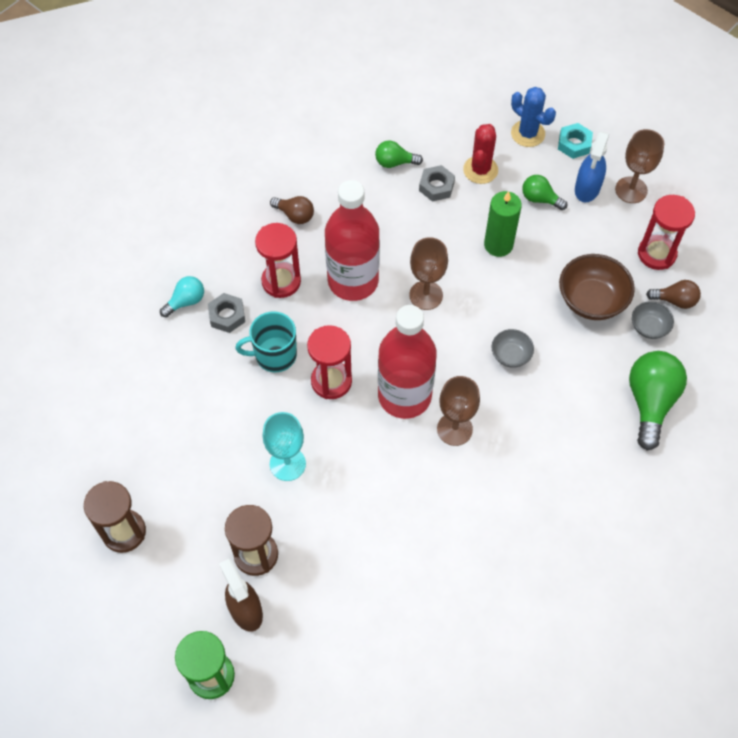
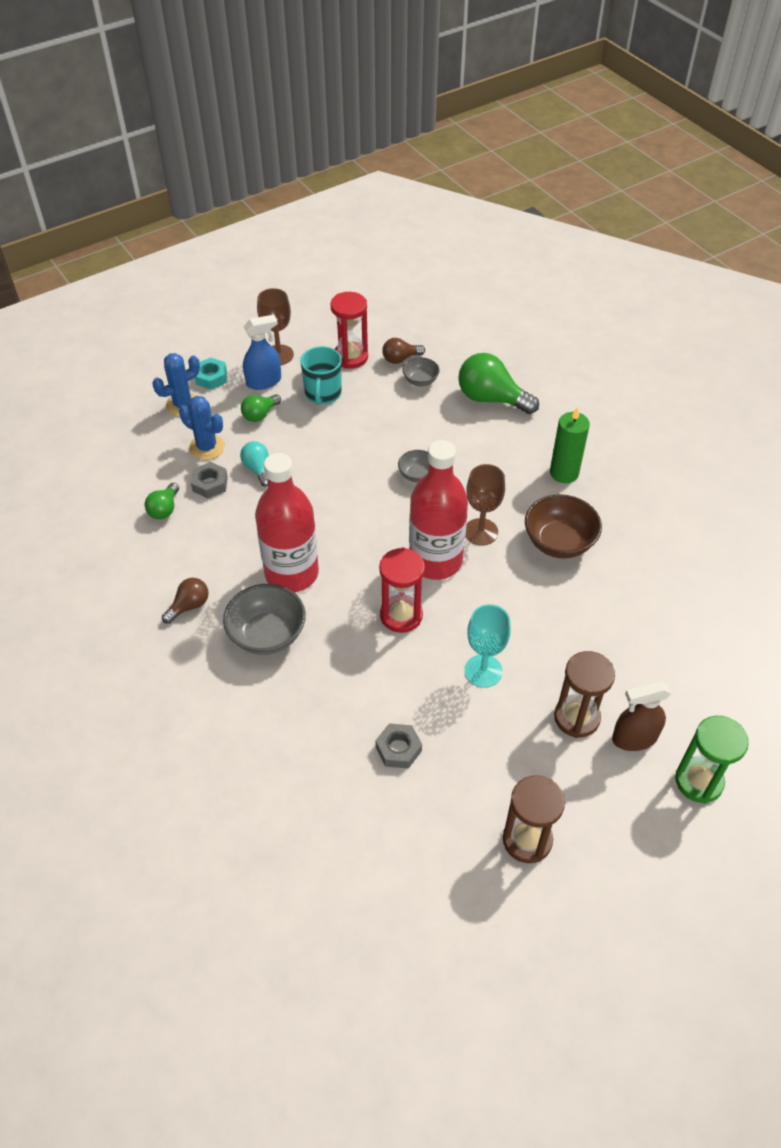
camera: 75 degrees left, 10 degrees down
(186, 301) = (257, 729): turquoise light bulb -> turquoise light bulb (258, 469)
(227, 316) = (291, 692): grey nut -> grey nut (398, 749)
(274, 355) = (354, 658): turquoise mug -> turquoise mug (323, 394)
(281, 281) = (267, 634): red hourglass -> grey bowl
(426, 295) = (331, 520): brown goblet -> none
(480, 170) = (207, 447): red cactus -> blue cactus
(498, 245) = (297, 455): green candle -> green candle (564, 473)
(587, 189) = (264, 381): blue spray bottle -> blue spray bottle turned 60 degrees counterclockwise
(591, 300) = (381, 408): brown bowl -> brown bowl (559, 542)
(675, 300) = (400, 359): brown light bulb -> brown light bulb turned 135 degrees counterclockwise

